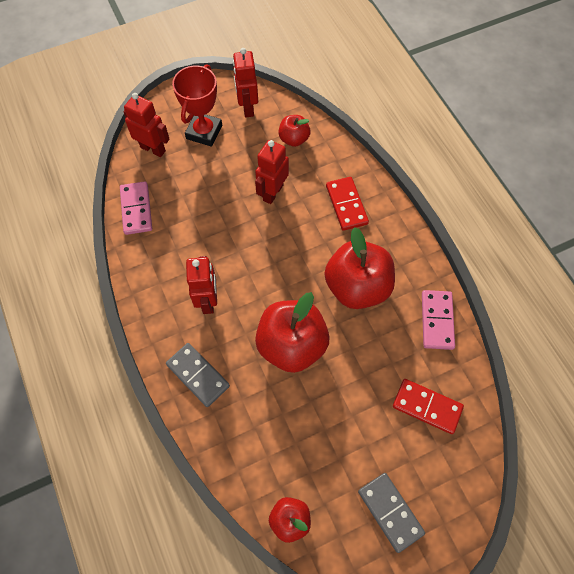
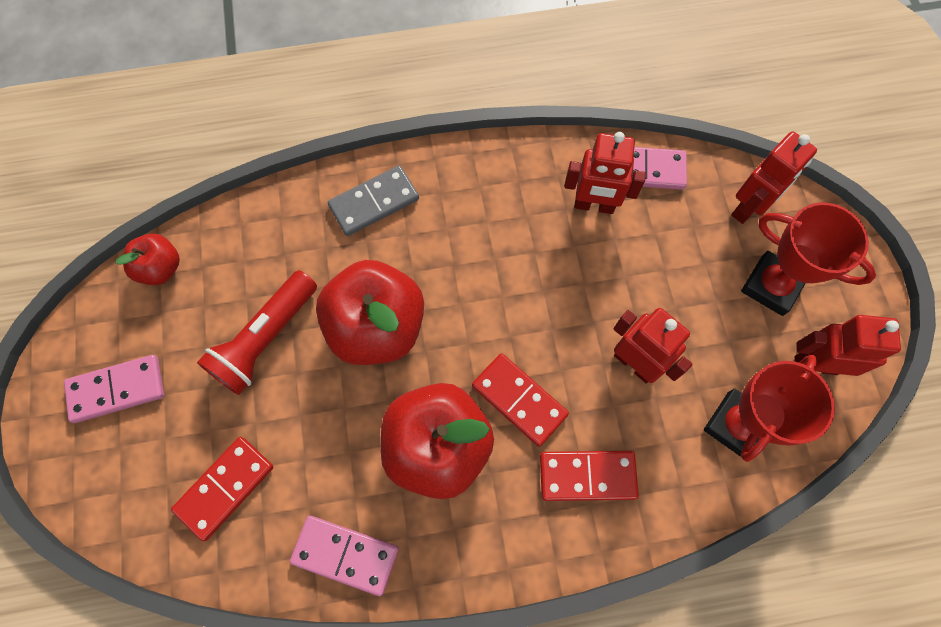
camera: 105 degrees right, 5 degrees up
(208, 301) = (475, 235): red robot -> red robot (594, 205)
(294, 139) = (737, 425): red apple -> red trophy
(314, 248) = (519, 400): none -> red domino
(322, 417) = (265, 339): none -> red flashlight
(390, 512) = (117, 390): grey domino -> pink domino

